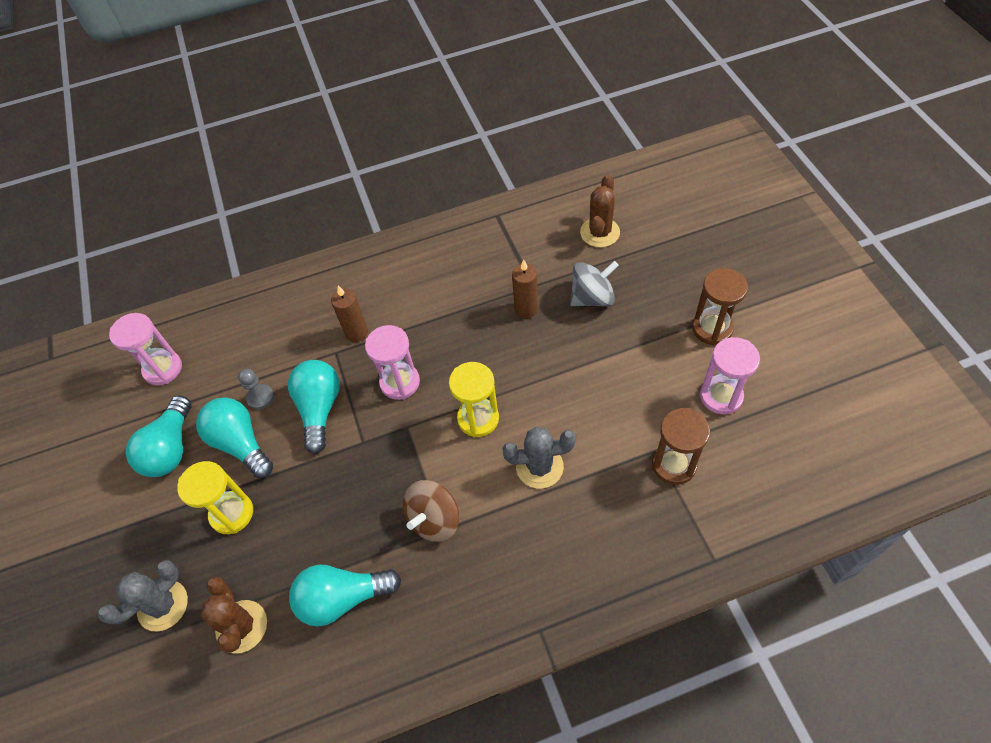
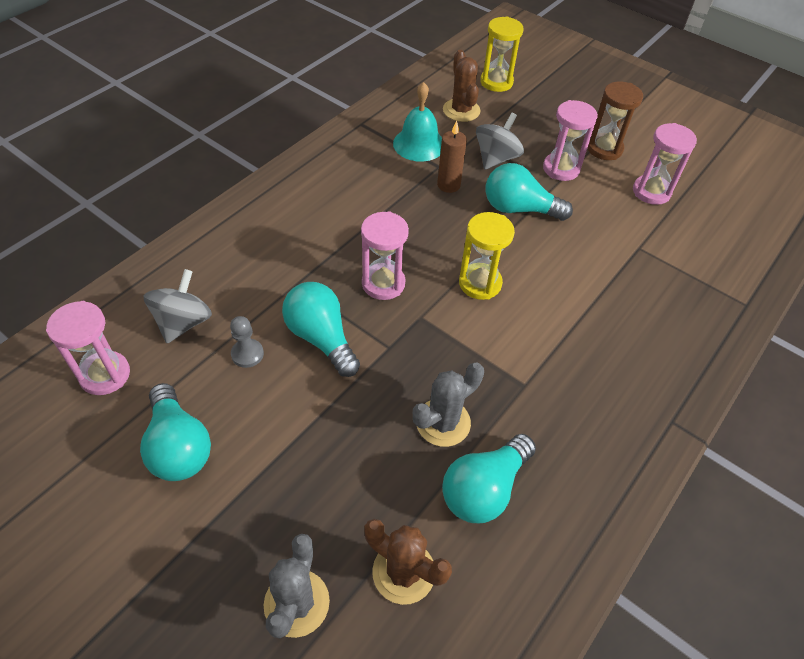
camera: 40 degrees left, 5 degrees down
(232, 513) = (304, 473): yellow hourglass -> yellow hourglass (496, 82)
(237, 350) = (183, 322): none -> grey spinning top
(240, 443) = (259, 405): turquoise light bulb -> turquoise light bulb (519, 209)
(356, 333) = (305, 259): brown candle -> none
(434, 520) = (511, 380): brown spinning top -> none
(532, 255) = (419, 144): none -> turquoise bell
(539, 467) = (563, 298): grey cactus -> grey cactus (443, 422)
(647, 333) = (561, 169): none -> pink hourglass
(673, 464) = (661, 252): brown hourglass -> none

